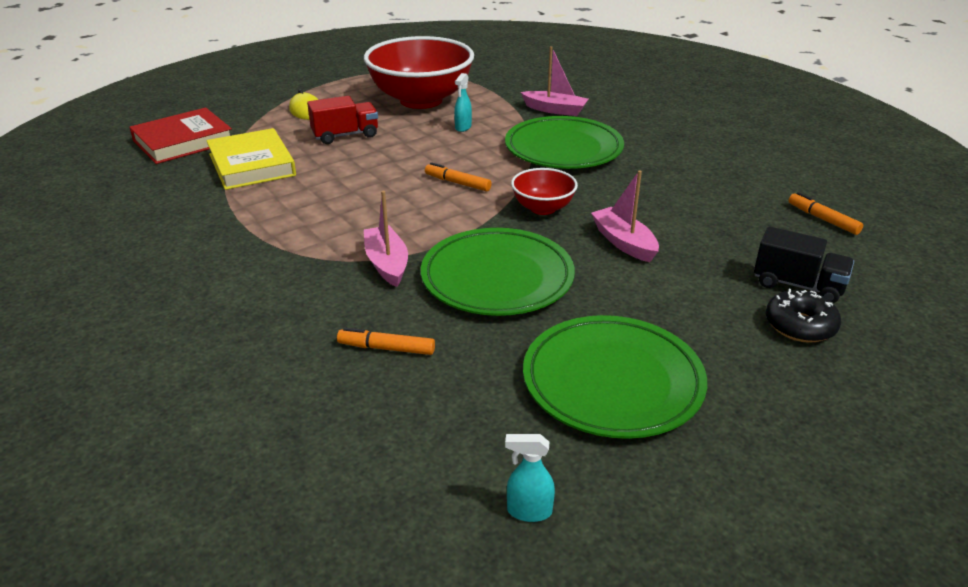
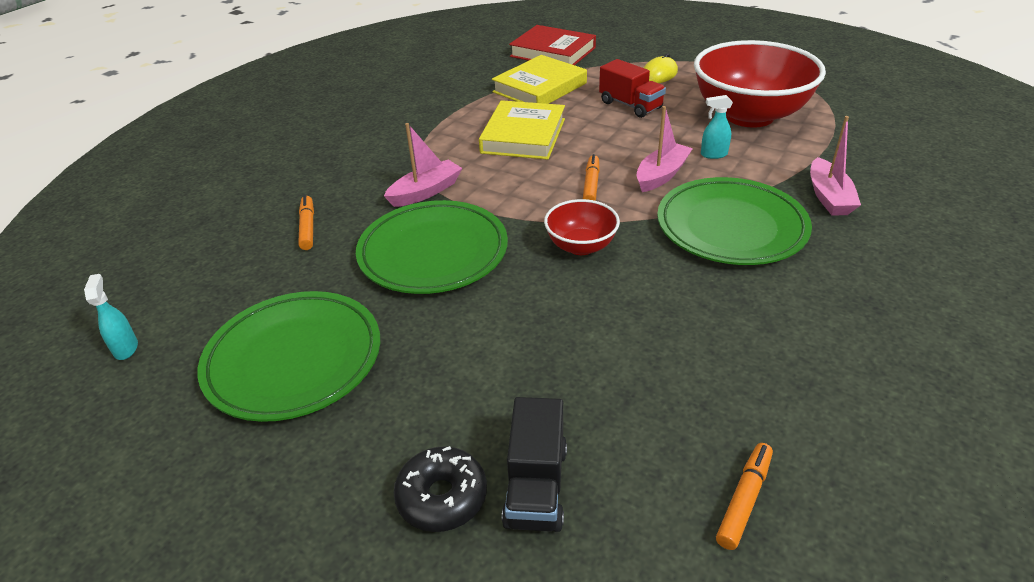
camera: 70 degrees right, 5 degrees up
(338, 193) = (523, 136): none -> yellow book
(624, 242) = (547, 316): pink boat -> pink boat (661, 175)

